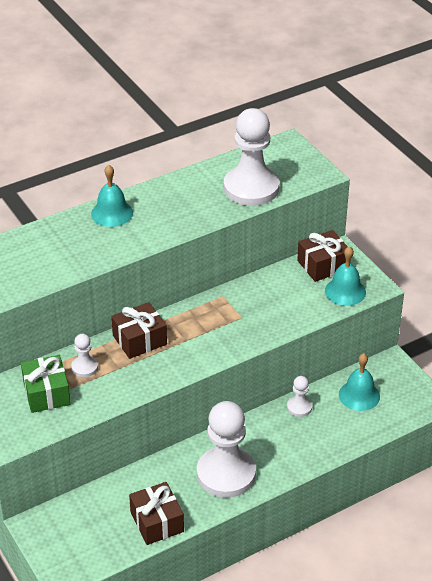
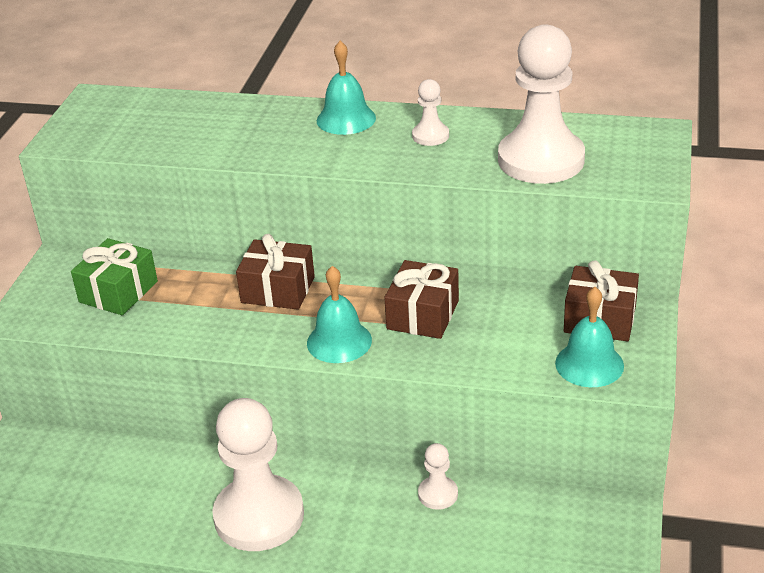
camera: 45 degrees right, 5 degrees down
(84, 367) = (187, 287): white pawn -> white pawn (430, 136)
(157, 522) = (124, 518): brown gift -> brown gift (423, 315)
(359, 395) = (531, 527): turquoise bell -> turquoise bell (339, 341)

